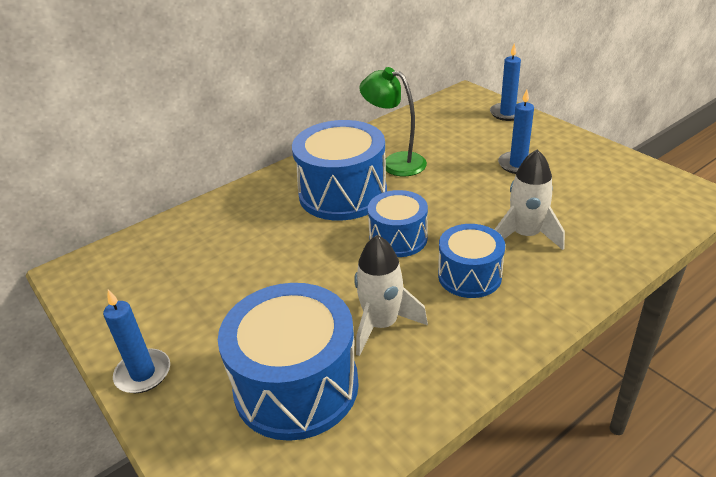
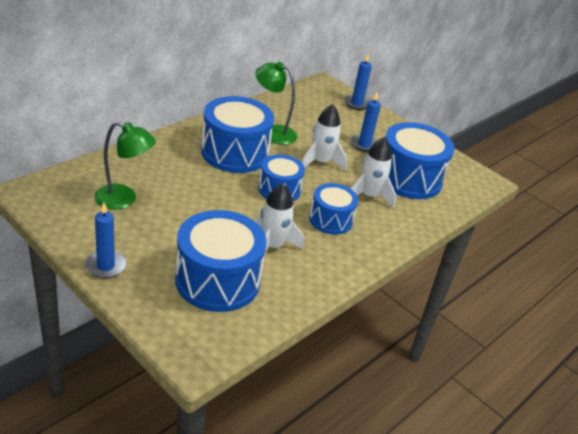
camera: 15 degrees left, 0 degrees up
(188, 271) = (124, 199): none -> green lamp
(457, 194) = (320, 162): none -> white rocket
(583, 204) = (409, 178): none -> blue drum

